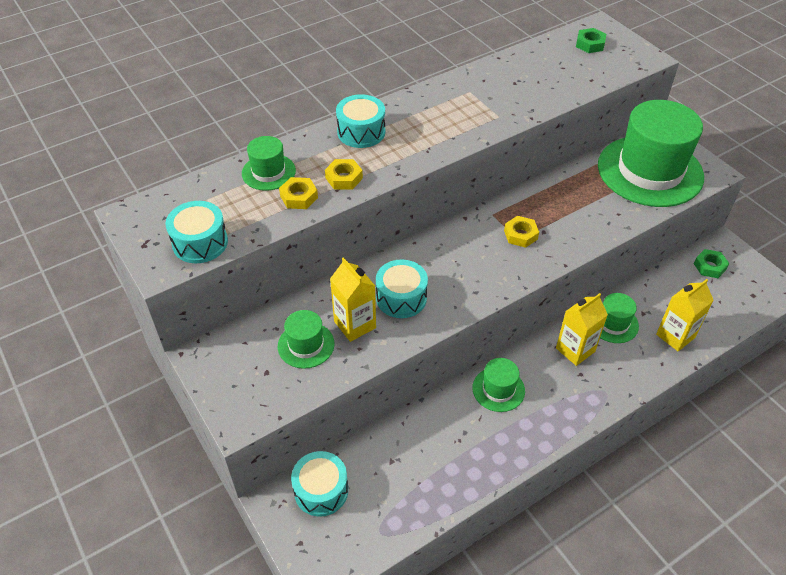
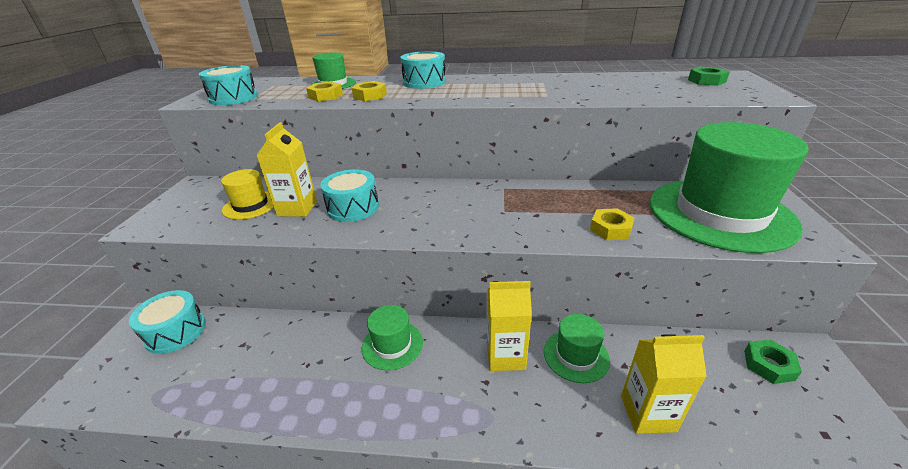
camera: 40 degrees right, 15 degrees down
(306, 345) = (251, 205): green hat -> yellow hat
(520, 235) = (510, 209): yellow nut -> yellow nut (610, 229)

